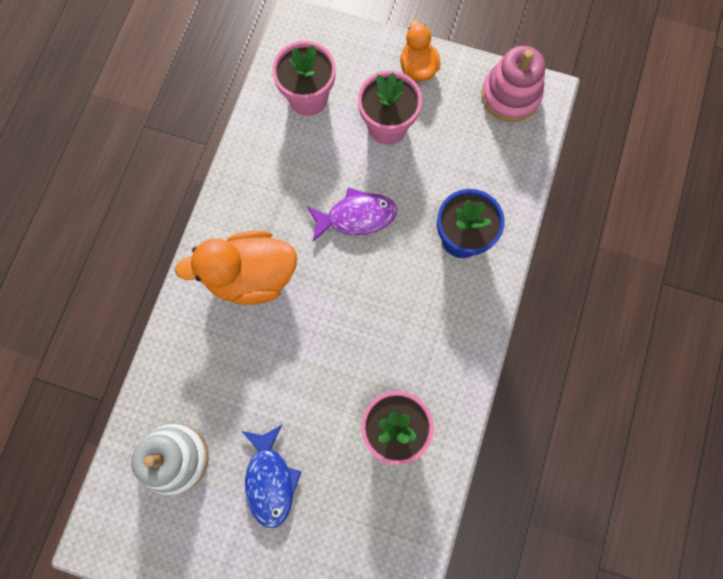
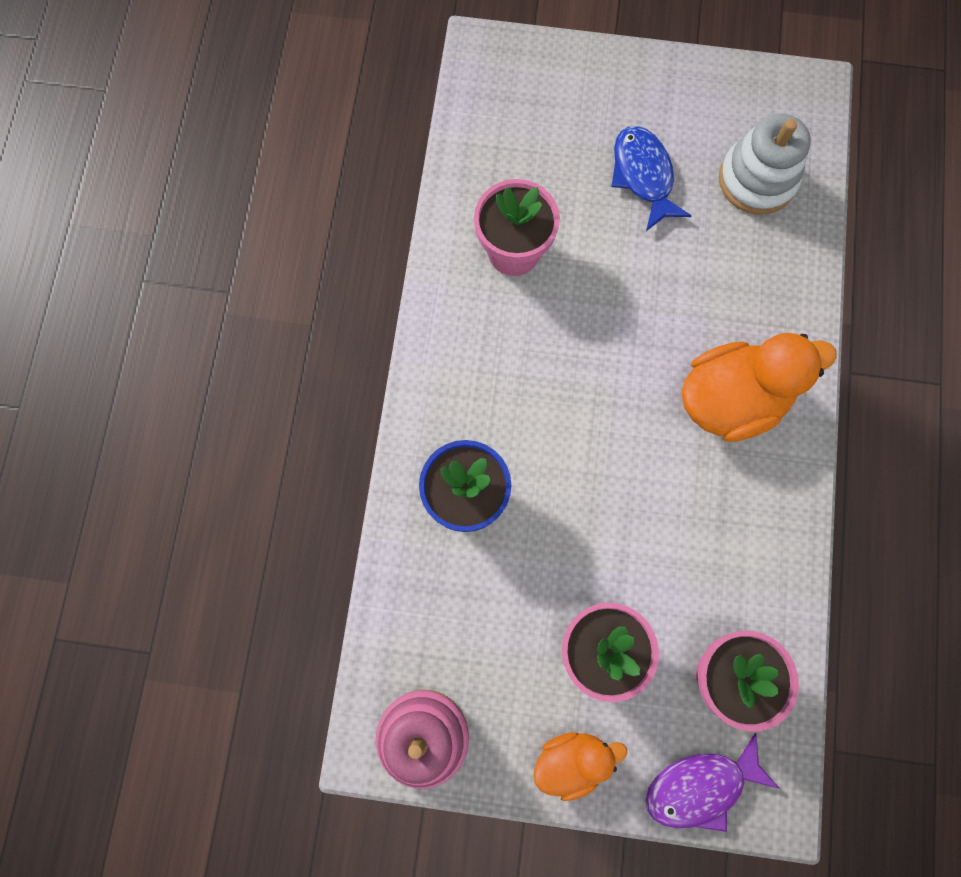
camera: 170 degrees right, 0 degrees up
(356, 217) = (613, 503): purple fish -> purple fish (700, 786)
(418, 67) = (571, 760): orange duck -> orange duck turned 90 degrees counterclockwise

